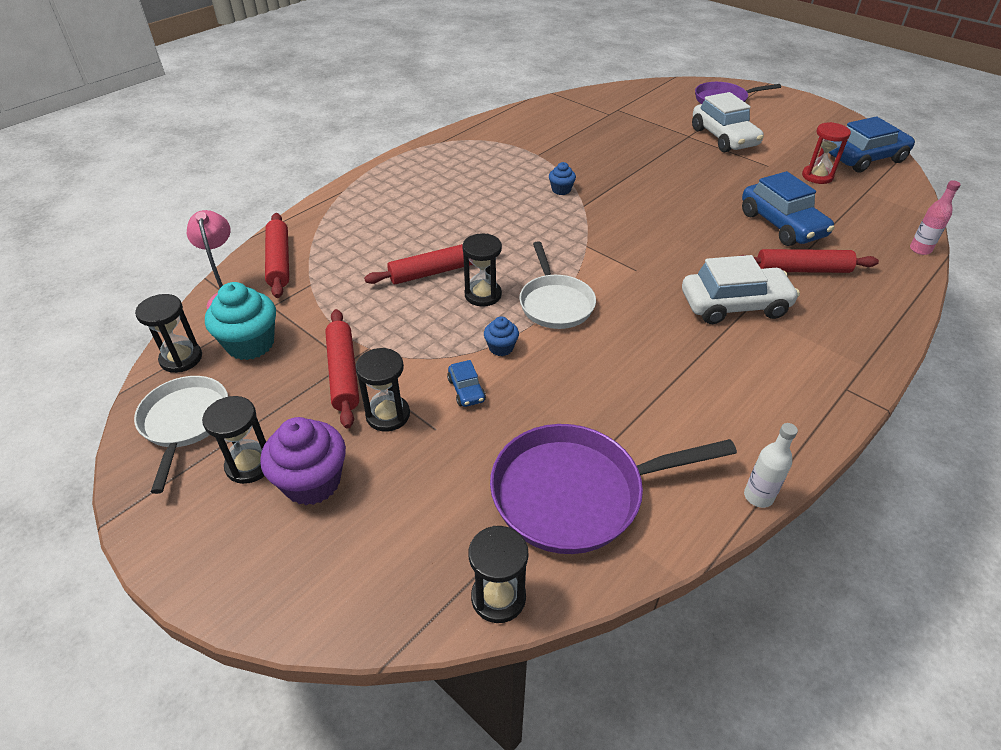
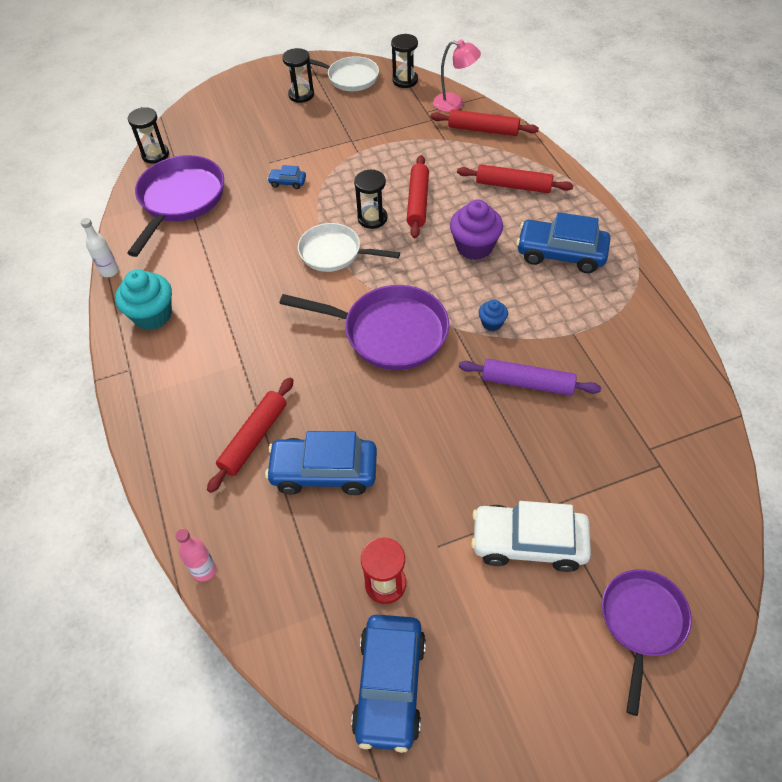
camera: 120 degrees right, 10 degrees up
(250, 344) = (399, 106): turquoise cupcake -> turquoise cupcake (152, 315)
(312, 482) = (272, 112): purple cupcake -> purple cupcake (474, 247)
(343, 373) = (343, 137): red rolling pin -> red rolling pin (513, 186)
(388, 415) = (295, 147): black hourglass -> none
(452, 176) = (561, 254): none -> blue car
(501, 348) = (311, 209): blue cupcake -> none
(604, 163) = (527, 383): none -> purple rolling pin
(622, 236) = (389, 332): none -> purple pan
(734, 305) = (252, 358): white car -> none

